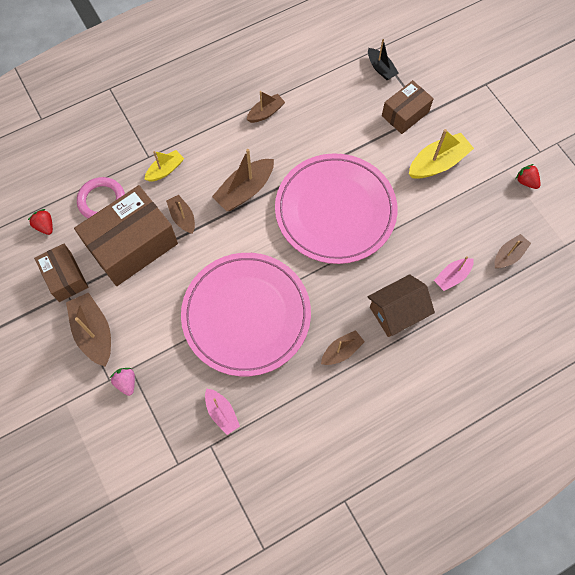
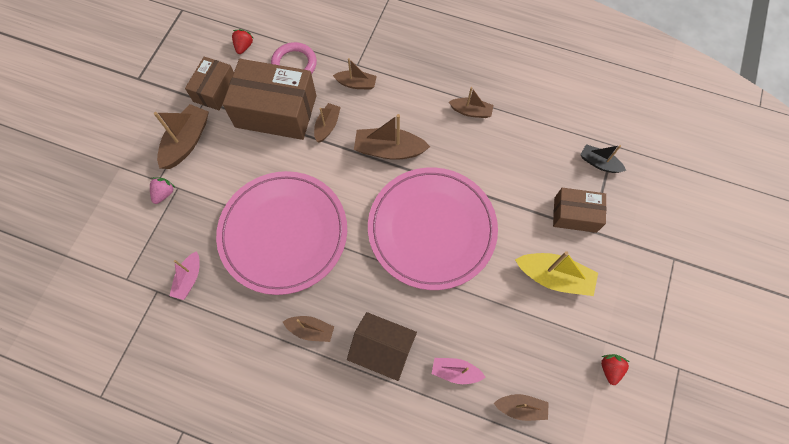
camera: 50 degrees right, 0 degrees up
(165, 170) = (356, 84): yellow boat -> brown boat
(381, 68) = (599, 163): black boat -> black boat turned 105 degrees clockwise

